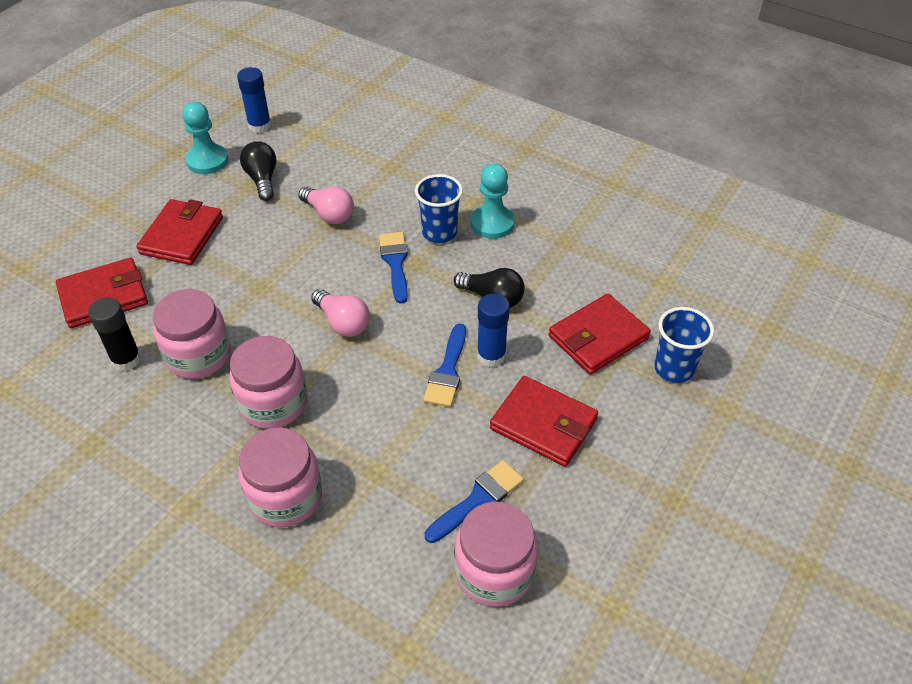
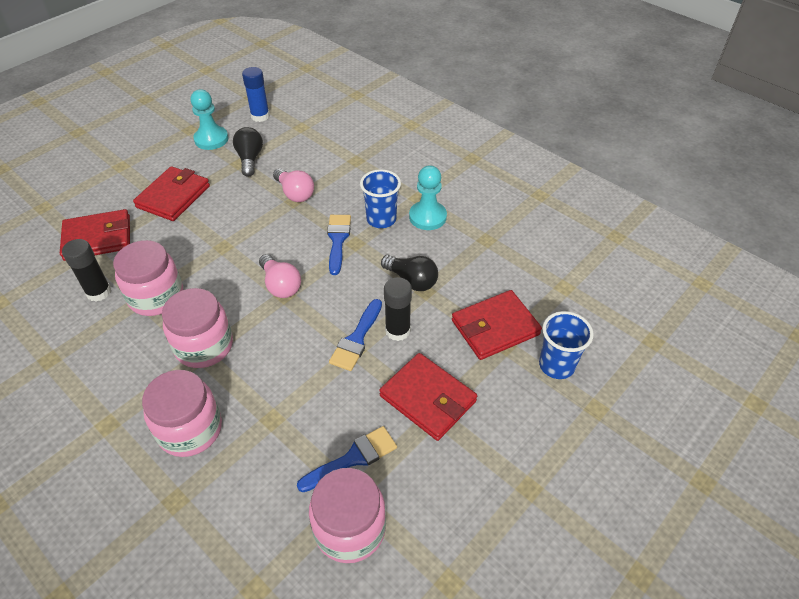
camera: 10 degrees right, 0 degrees up
(491, 355) = (397, 331): blue glue stick -> black glue stick

